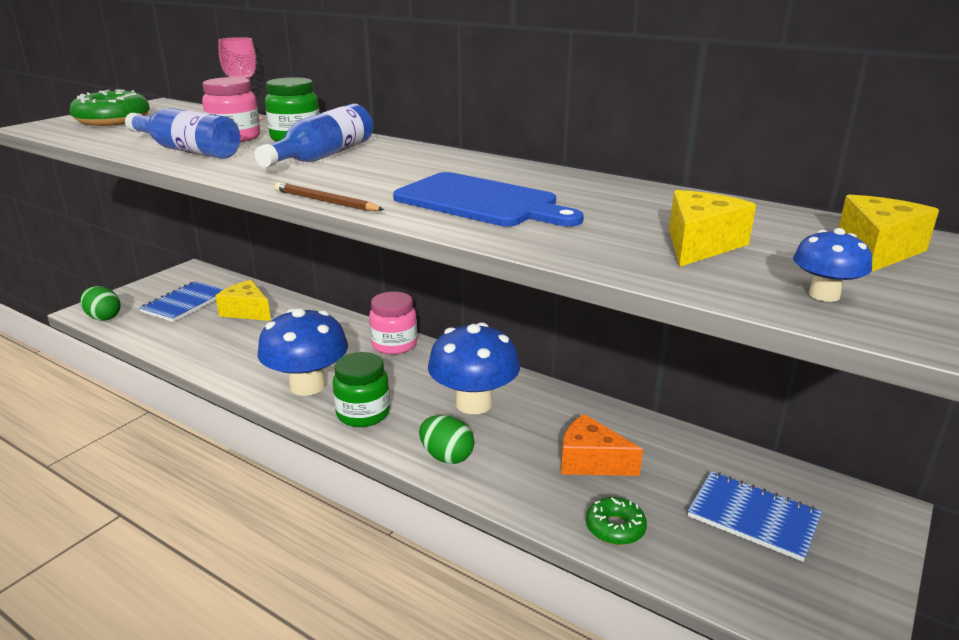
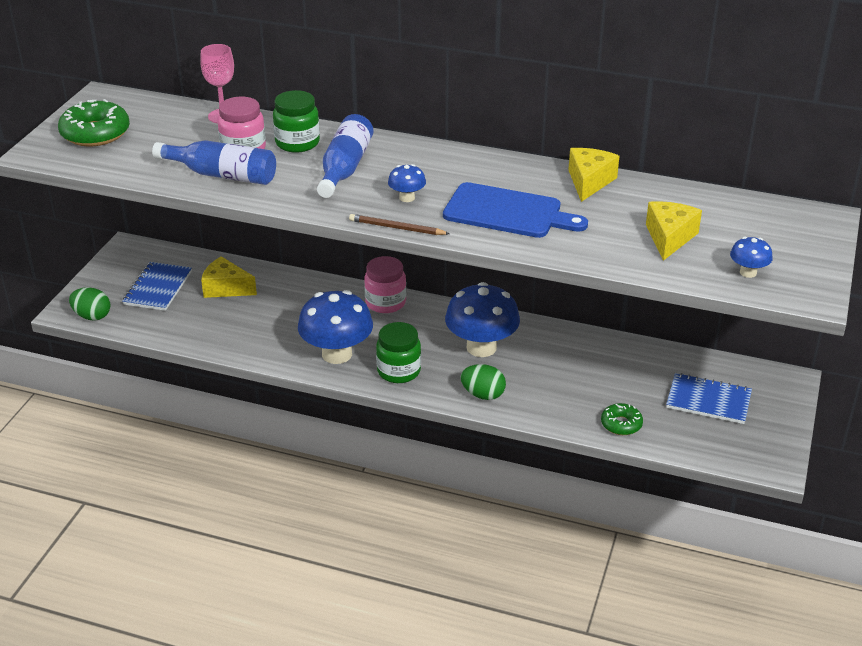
camera: 15 degrees left, 10 degrees up
(367, 181) = (407, 198): none -> blue mushroom
(591, 461) = (589, 380): orange cheese -> none
(877, 250) = (774, 227): yellow cheese -> yellow cheese (589, 182)

